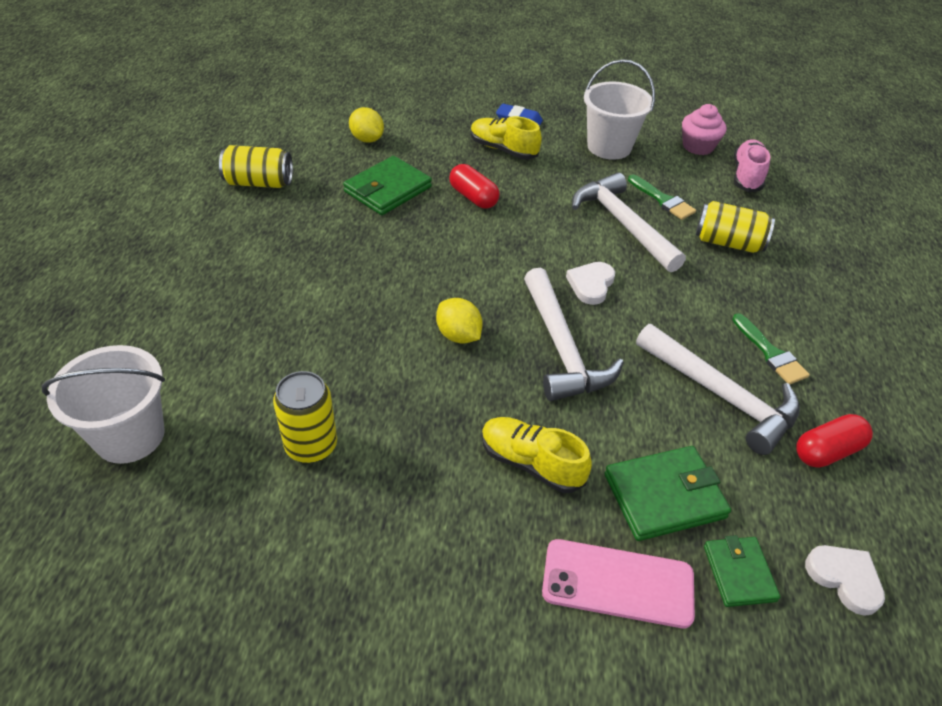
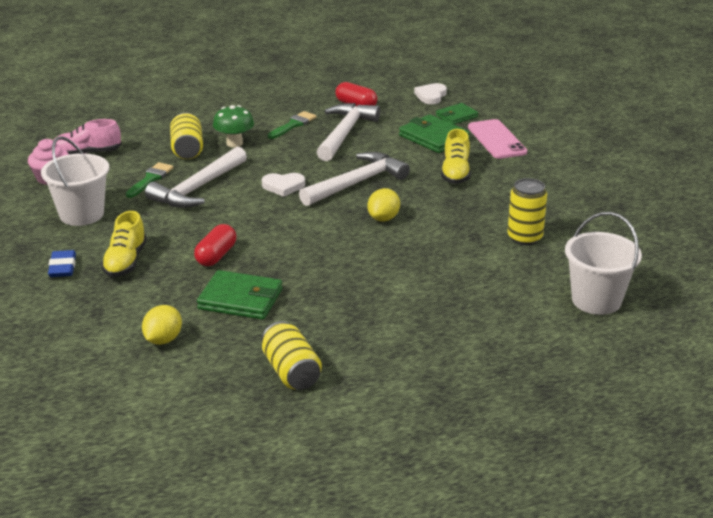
camera: 115 degrees left, 15 degrees down
(730, 282) = (234, 143): none -> green mushroom

